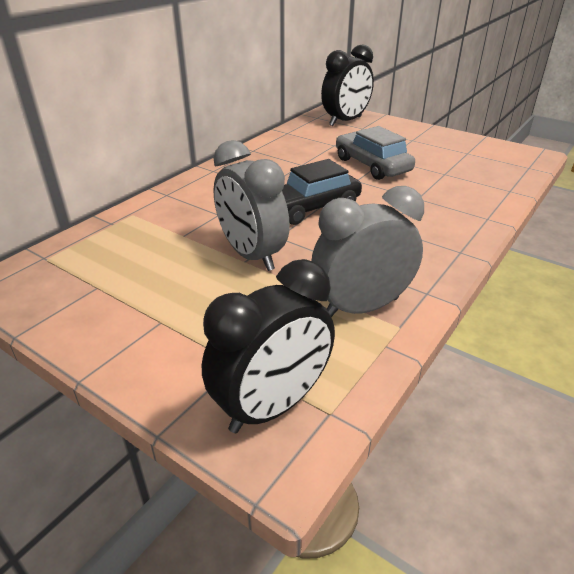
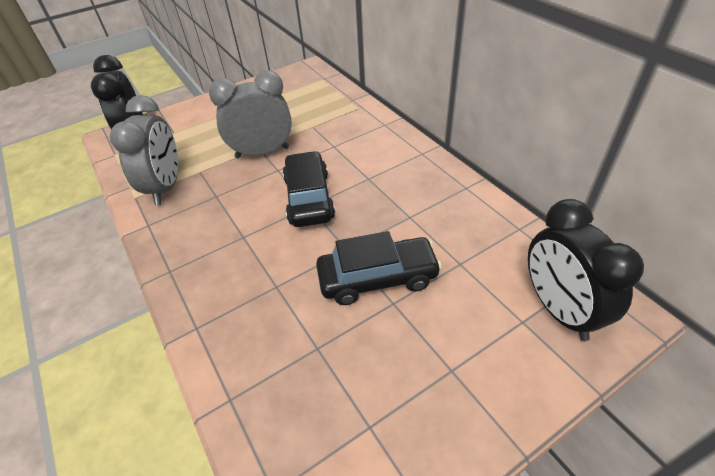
camera: 115 degrees right, 10 degrees up
(372, 165) = (377, 278): grey car -> black car

